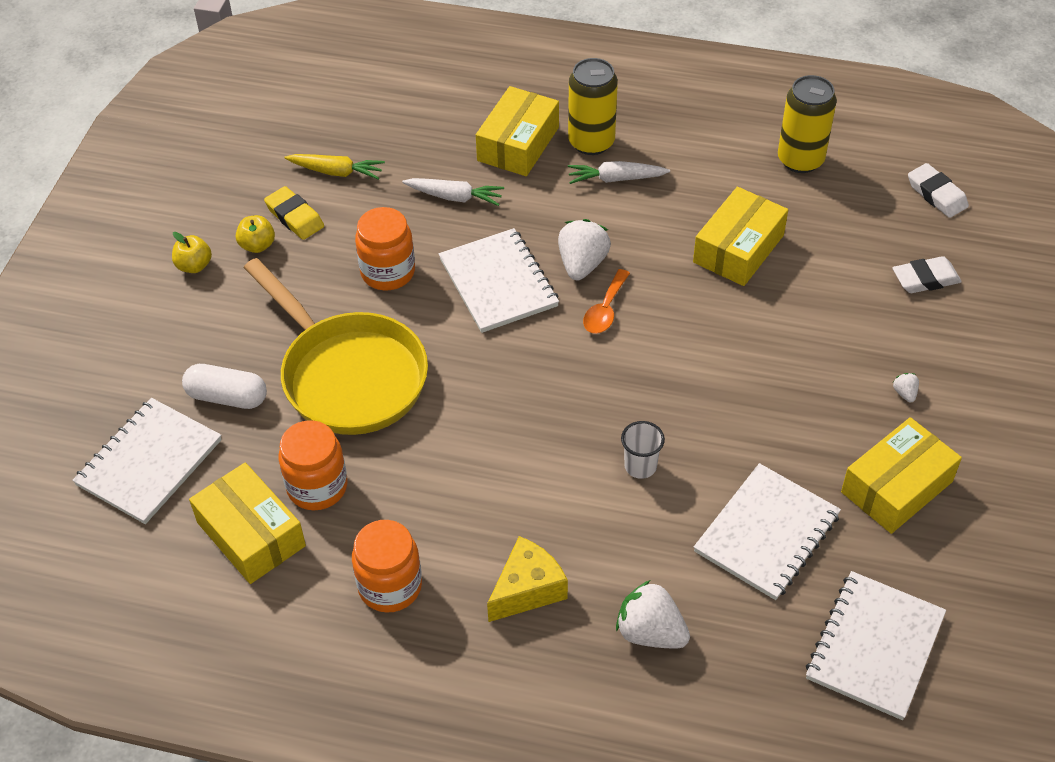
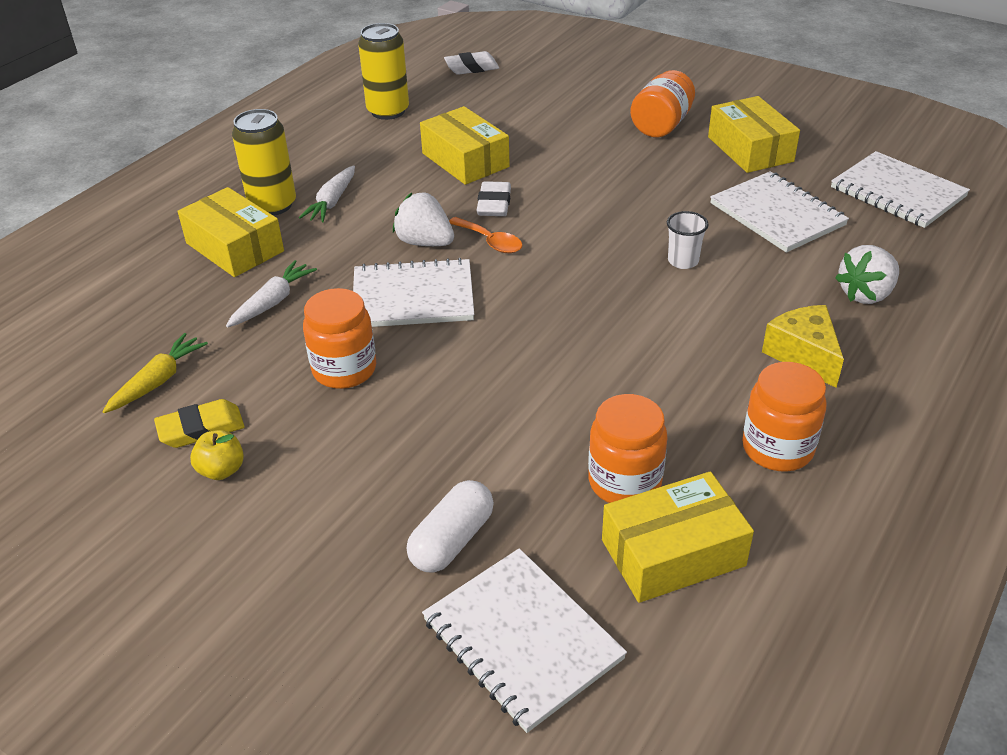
camera: 70 degrees left, 10 degrees down
(194, 266) = (210, 538): yellow apple -> none
(348, 375) = (475, 428): yellow pan -> none
(904, 393) = (661, 125): white strawberry -> orange jar
(925, 279) = (553, 91): white eraser -> white eraser (494, 204)

